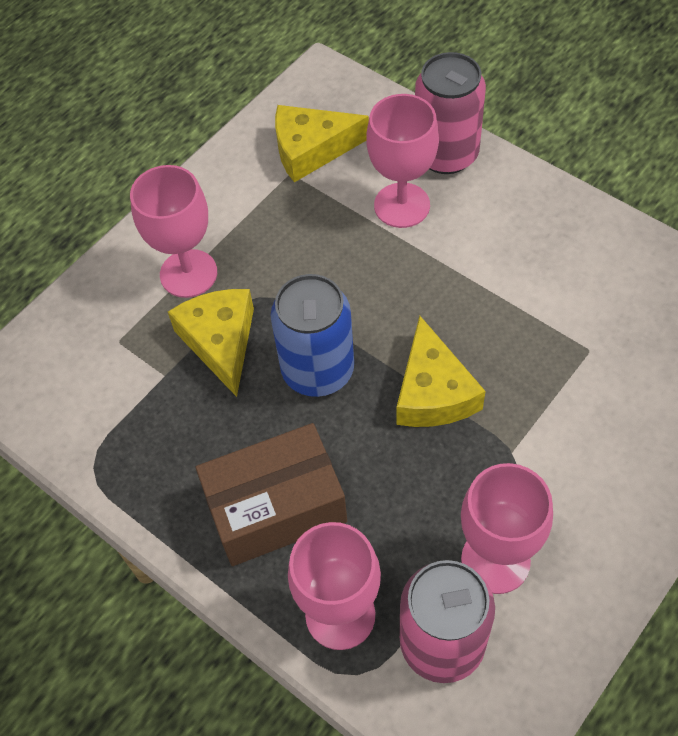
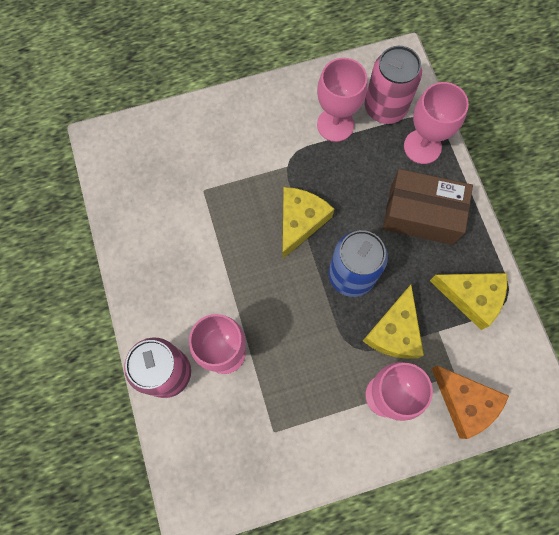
camera: 150 degrees left, 15 degrees up
(90, 320) = (465, 402): none -> orange cheese
(311, 149) = (246, 442): yellow cheese -> yellow cheese (471, 297)

